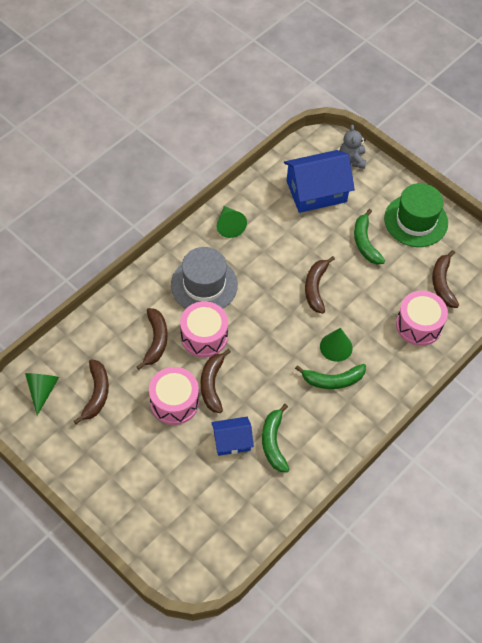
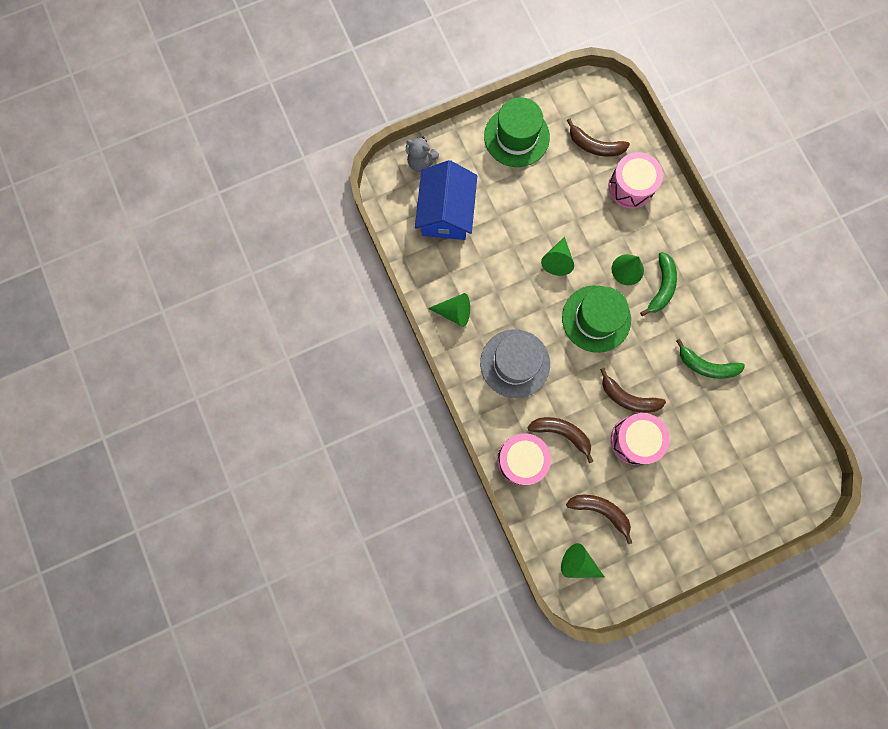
camera: 65 degrees left, 20 degrees up
(204, 336) = (573, 385): pink drum -> pink drum (521, 460)
(232, 441) = (692, 402): blue house -> none
(275, 335) = (596, 318): none -> green hat
(315, 288) = (557, 260): brown banana -> green cone
(365, 243) = (523, 193): green banana -> none

